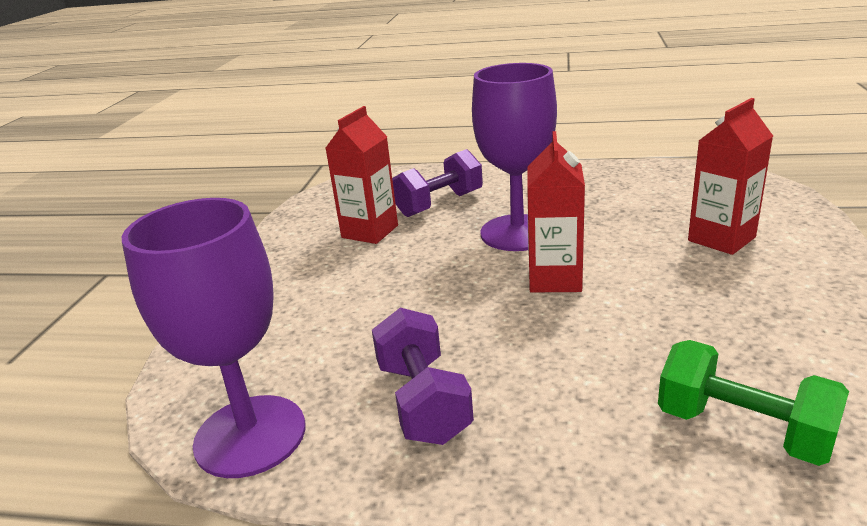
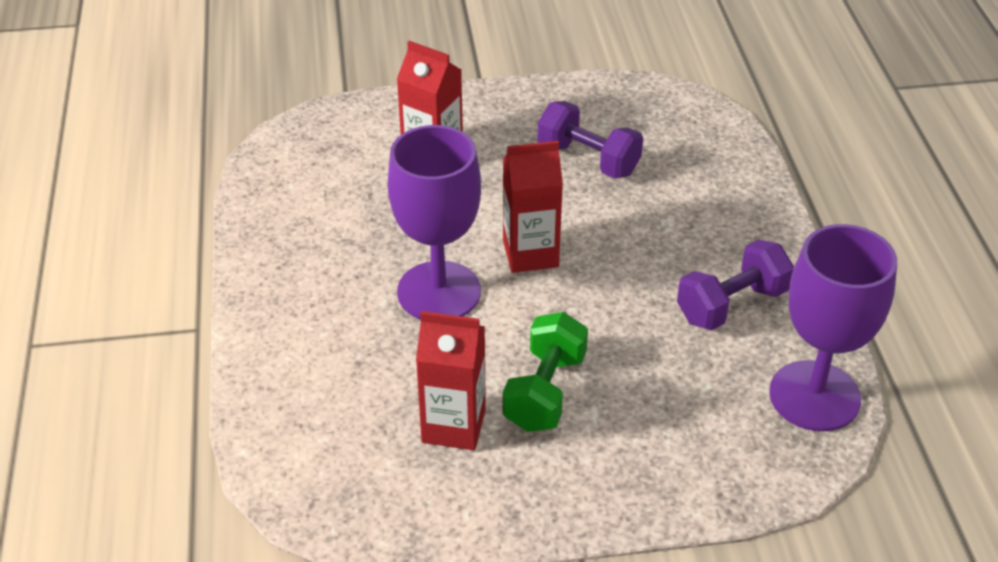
camera: 110 degrees left, 15 degrees up
(439, 204) = (366, 375): purple dumbbell -> purple dumbbell (588, 160)
(743, 429) = (691, 156): green dumbbell -> green dumbbell (545, 391)

